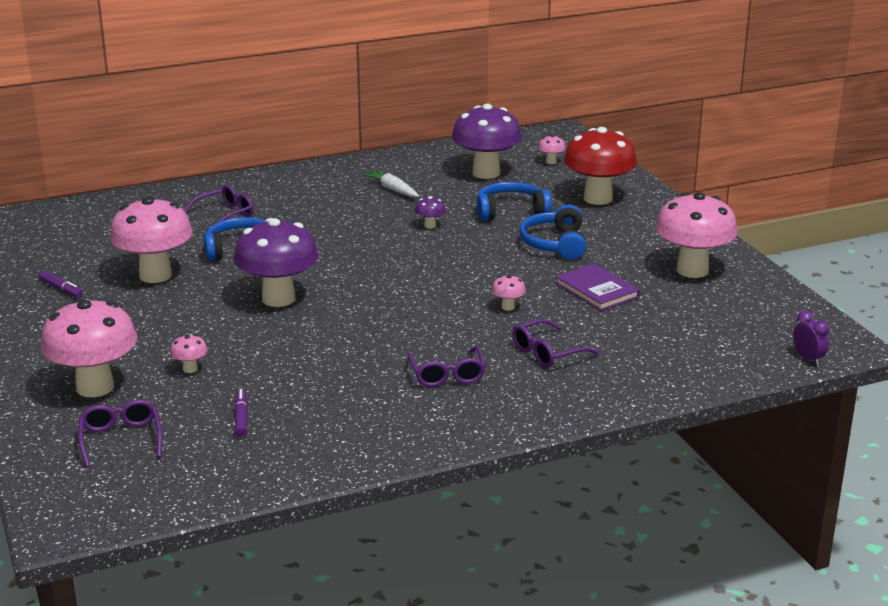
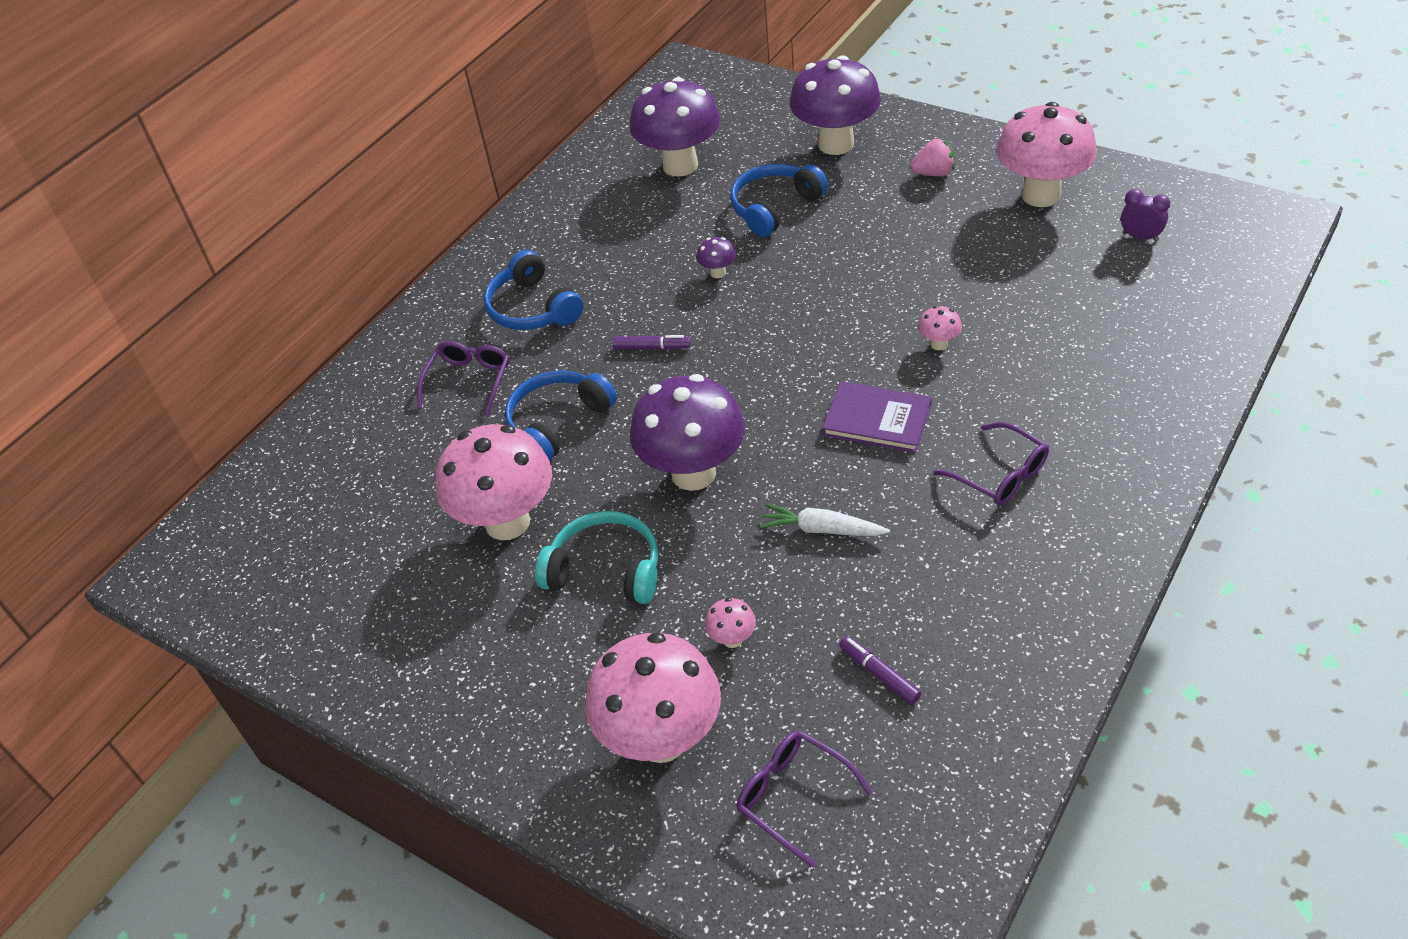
camera: 30 degrees left, 20 degrees up
(61, 289) = (418, 613): purple marker -> purple marker (651, 347)
(173, 314) = (606, 570): none -> turquoise headphones
(392, 189) = (611, 241): white carrot -> white carrot (822, 529)
(547, 353) = (1052, 385): purple glasses -> none
(551, 162) = (726, 115): pink mushroom -> none
(554, 244) = (873, 230): blue headphones -> blue headphones (532, 308)
(596, 290) = (990, 272): purple book -> purple book (877, 420)
(598, 198) = (836, 144): red mushroom -> purple mushroom
(638, 234) = (934, 173): none -> pink strawberry
(808, 359) = (1273, 254): purple clock -> purple clock (1140, 237)

